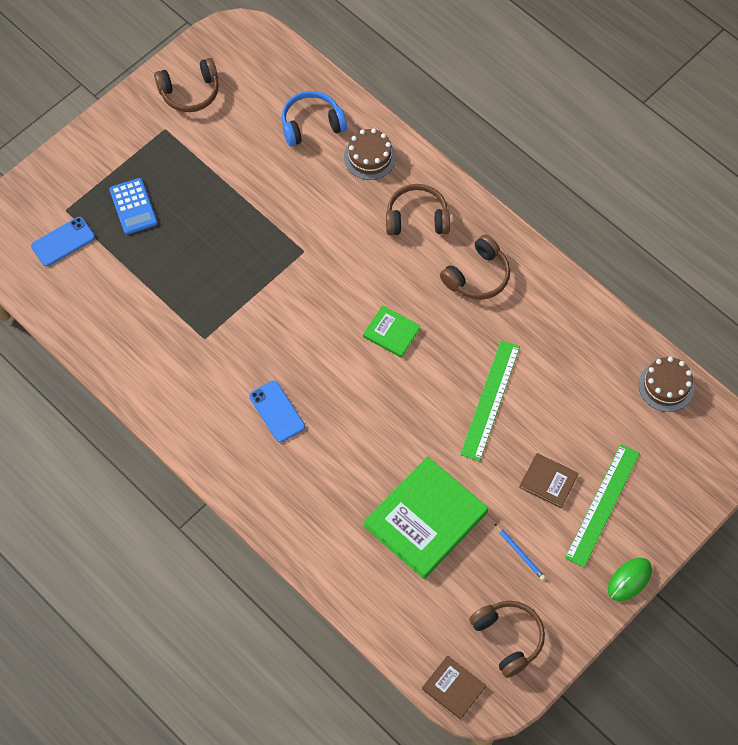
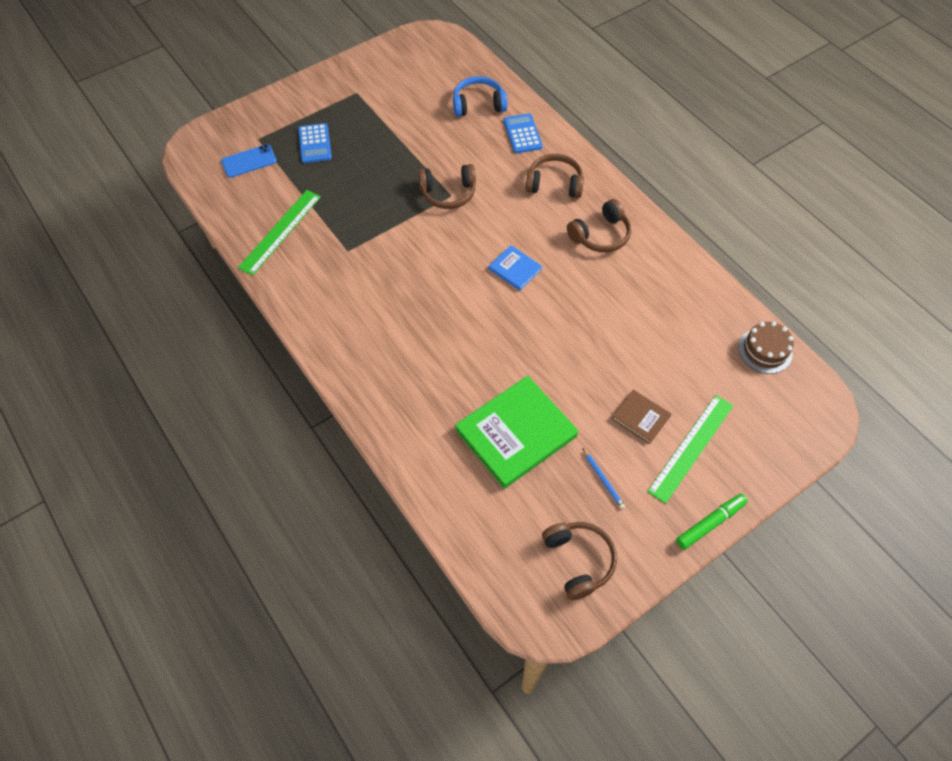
camera: 10 degrees right, 5 degrees down
(190, 92) = (384, 70): brown headphones -> brown headphones (448, 193)
(277, 411) = (397, 318): blue phone -> none
(369, 157) = (522, 134): brown cake -> blue calculator
(391, 332) = (515, 269): green book -> blue book
(453, 688) = (514, 601): brown book -> none
(490, 400) = (596, 338): green ruler -> green ruler (280, 231)
(629, 580) = (710, 523): green mouse -> green marker

